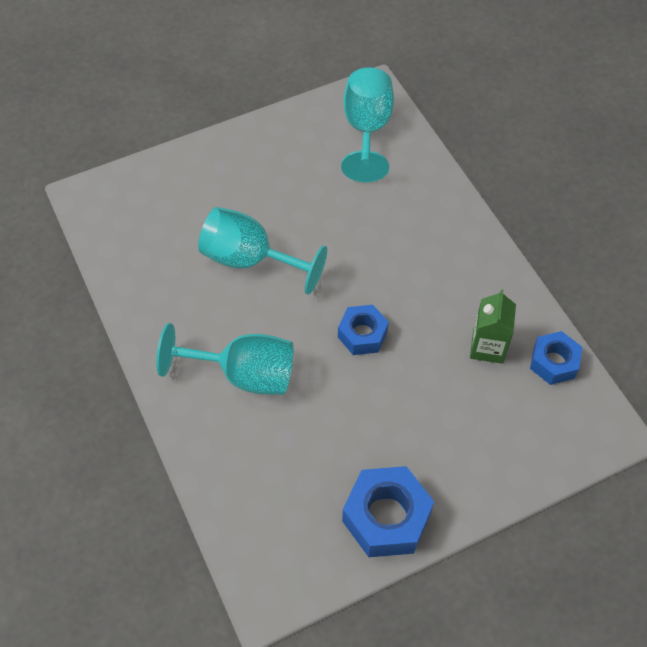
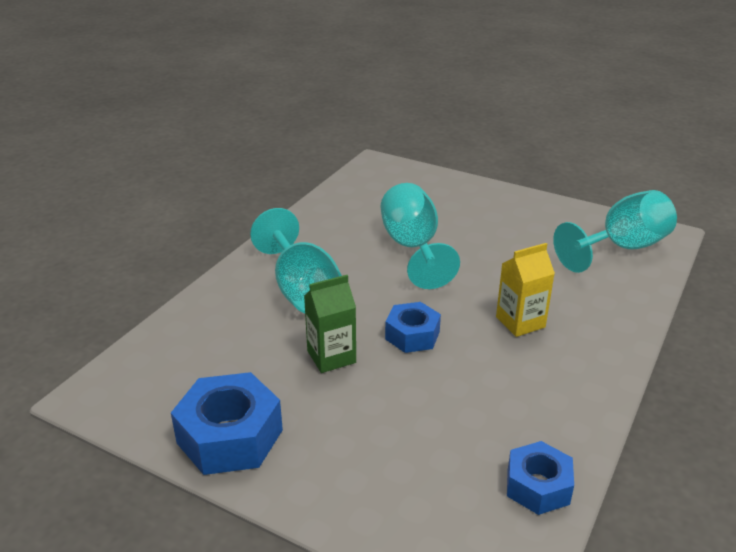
camera: 55 degrees right, 25 degrees down
(400, 258) = (520, 322): none -> yellow carton
(487, 347) = (495, 423): green carton -> green carton (331, 357)

